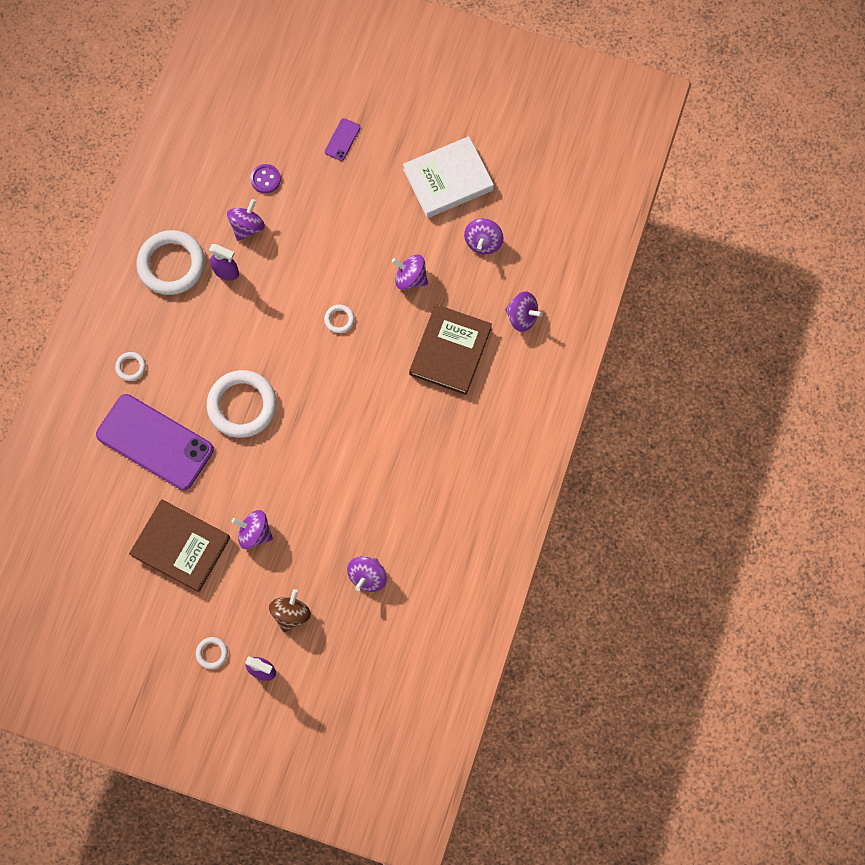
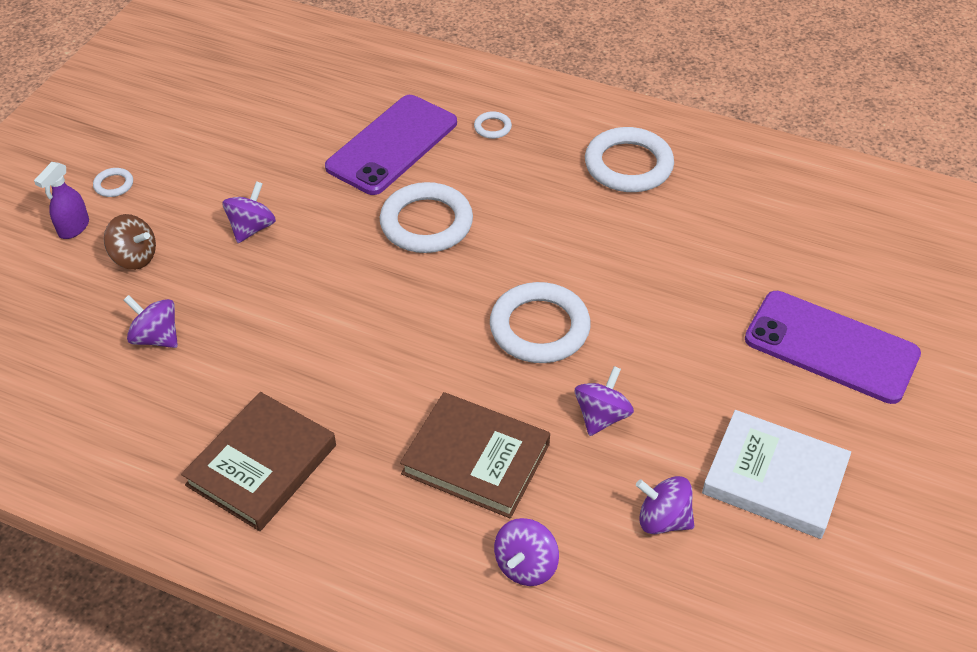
camera: 95 degrees right, 25 degrees down
(181, 546) = (254, 163): brown book -> brown book (261, 465)
(226, 272) = (617, 215): purple spray bottle -> none
(247, 227) = (683, 238): purple spinning top -> none
(265, 179) = (757, 259): purple button -> none
(339, 319) = (539, 328): white ring -> white ring, size x2.28
(342, 139) = (831, 347): purple phone -> purple phone, size x2.44
(448, 179) = (774, 478): white book -> white book turned 45 degrees counterclockwise

